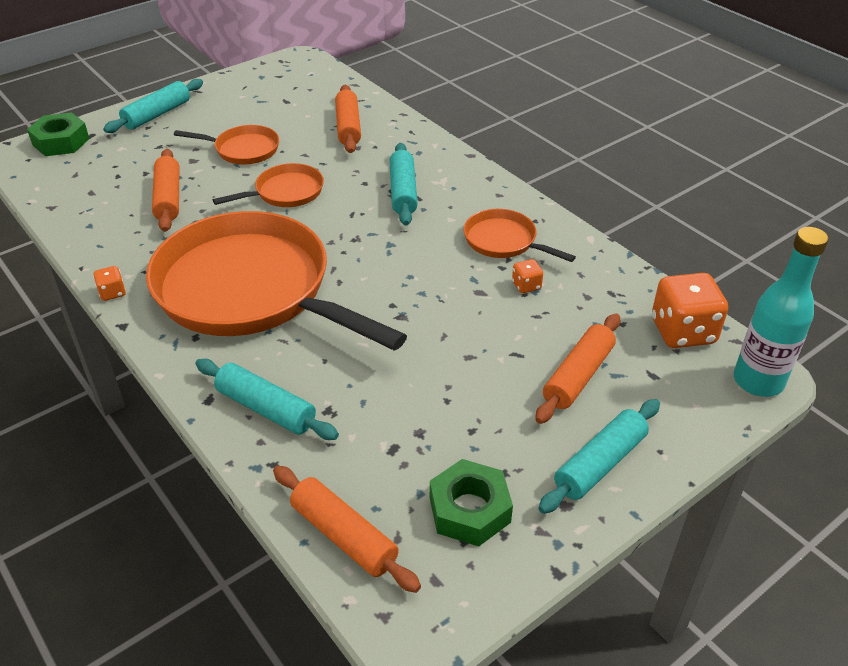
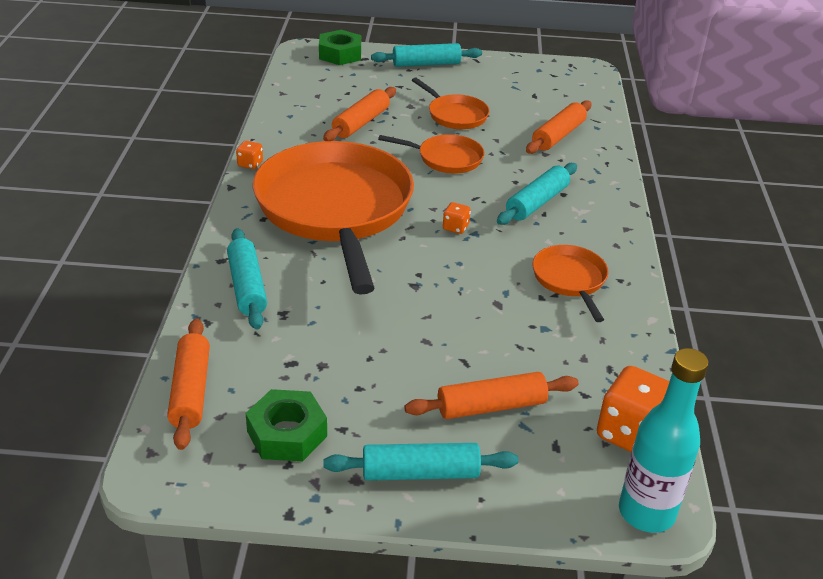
camera: 40 degrees right, 5 degrees down
(526, 286) = (542, 321): orange dice -> orange dice (455, 227)

